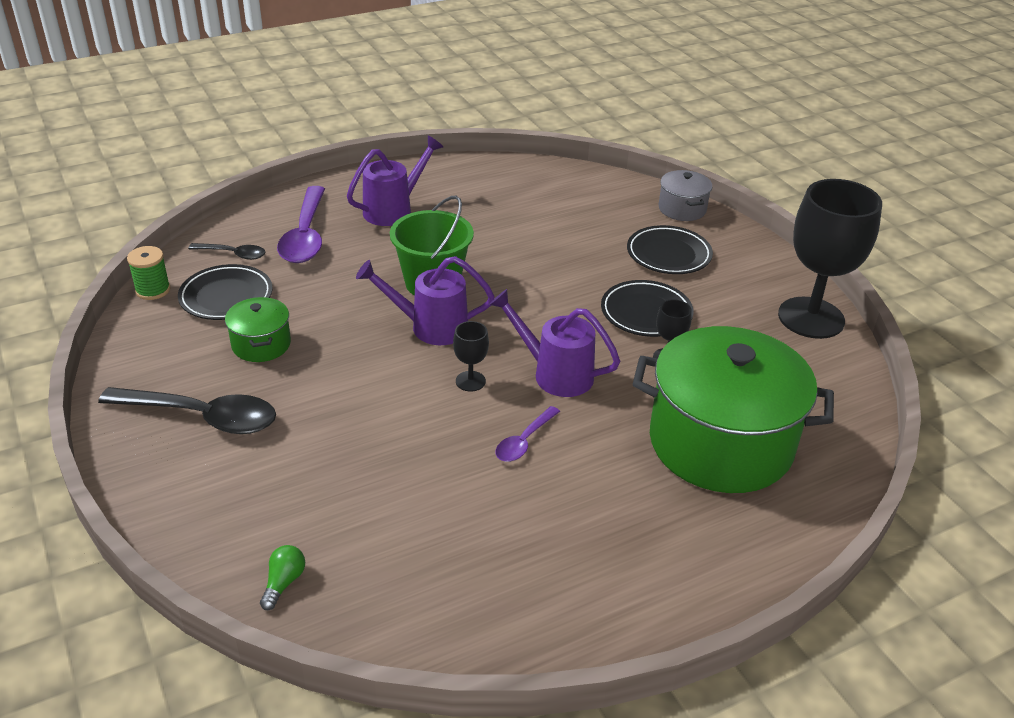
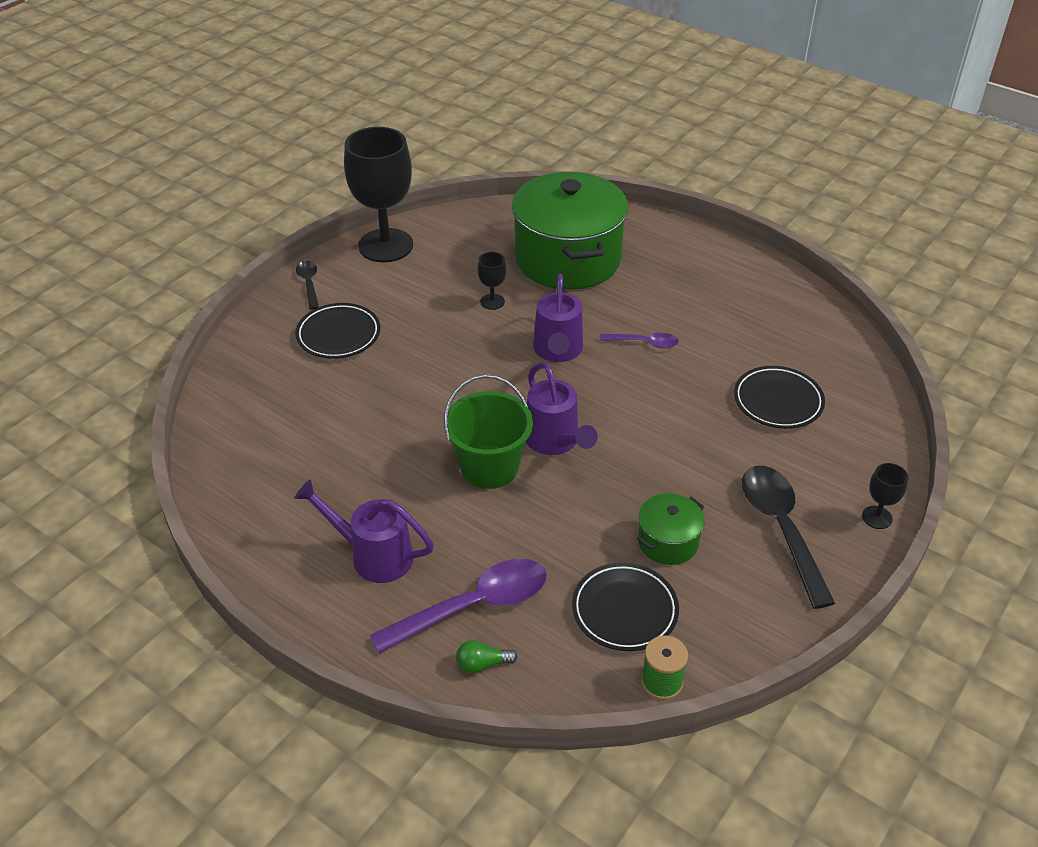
camera: 115 degrees left, 5 degrees up
(233, 254) = (551, 651): black spoon -> black spoon (309, 284)
(283, 583) = (865, 402): green light bulb -> green light bulb (482, 664)
(470, 381) = (604, 392): black goblet -> black goblet (877, 517)
(646, 313) = (440, 326): black plate -> black plate (778, 401)
(682, 209) = (247, 346): grey pot -> none

